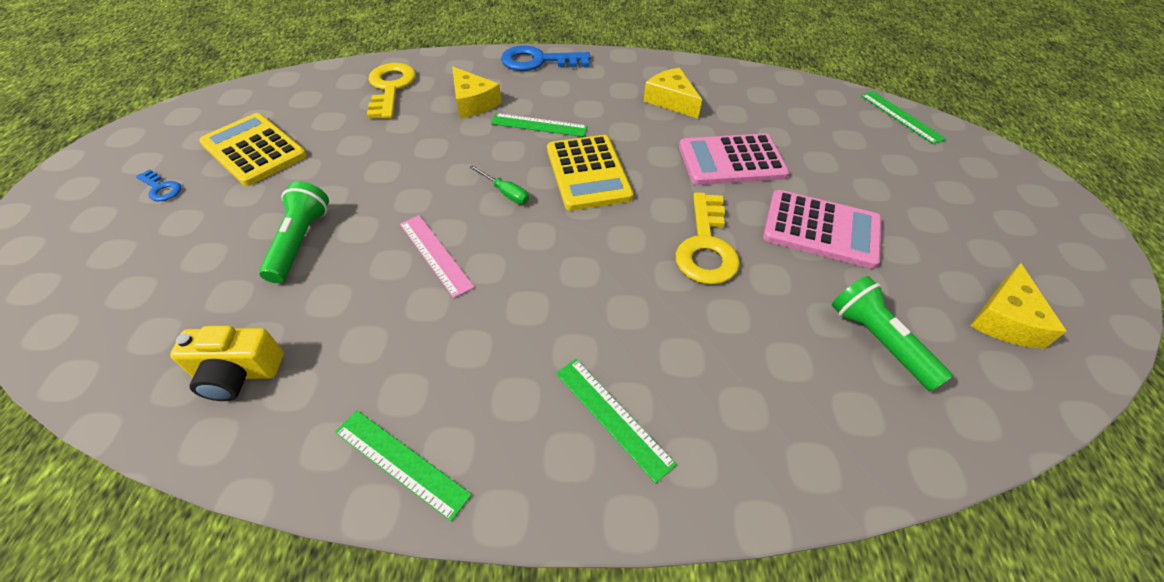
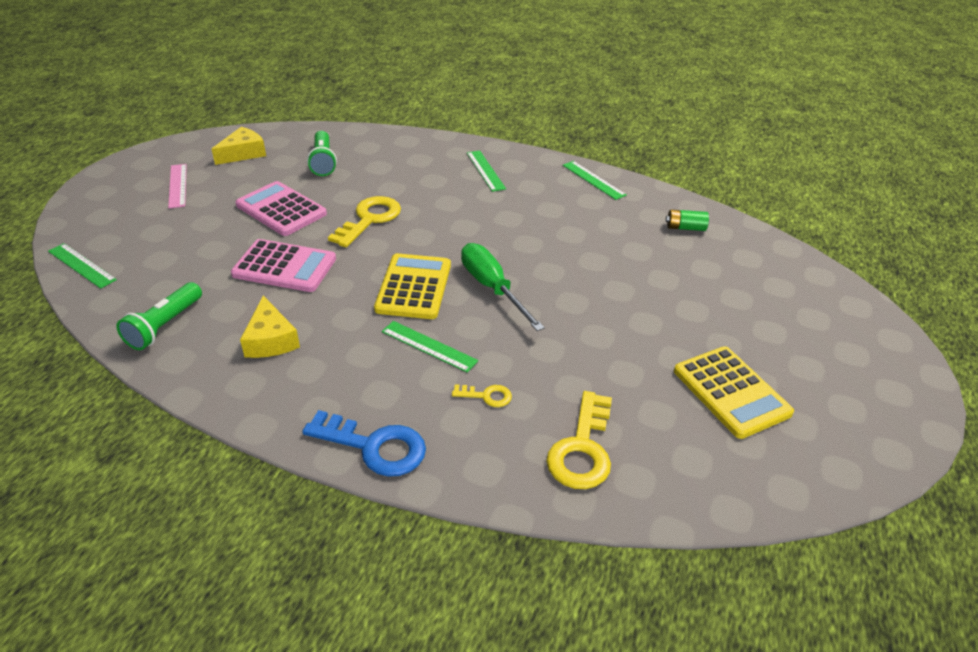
camera: 160 degrees left, 10 degrees down
(161, 188) = (806, 368): blue key -> none
(238, 373) = (685, 228): yellow camera -> green battery
(300, 242) = (663, 290): green flashlight -> green flashlight (164, 326)
(435, 254) = (561, 258): pink ruler -> pink ruler (178, 185)
(473, 102) = (486, 396): yellow cheese -> yellow key
(505, 193) = (492, 288): green screwdriver -> green screwdriver, size x2.04
(901, 117) = (82, 265): green ruler -> green ruler turned 45 degrees counterclockwise

